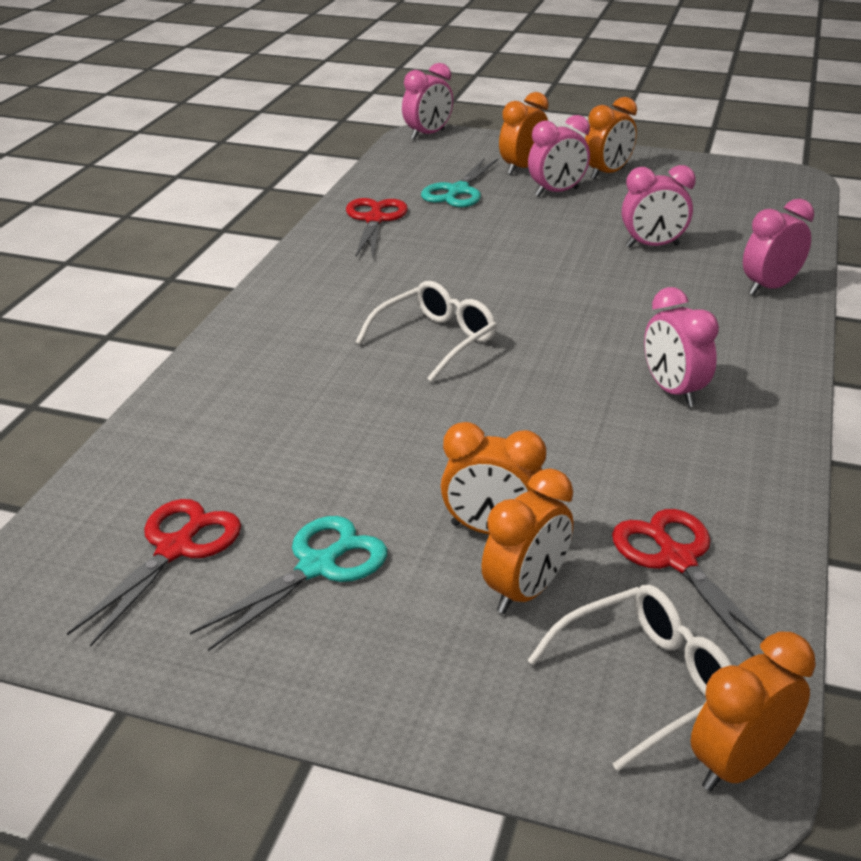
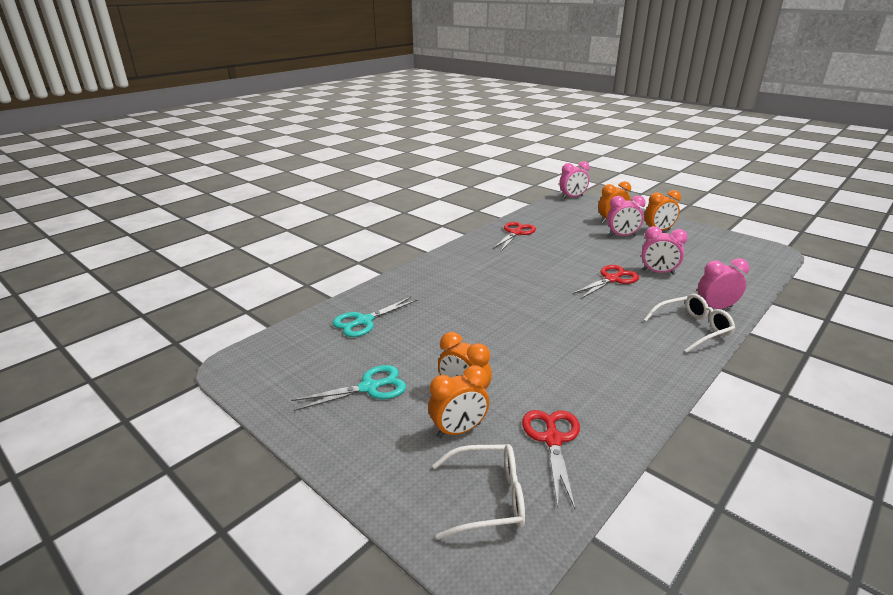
camera: 25 degrees right, 5 degrees down
(175, 549) = (315, 361): red scissors -> red scissors (612, 279)
(435, 340) = (504, 295): white glasses -> white glasses (692, 329)
(458, 191) = (568, 226): turquoise scissors -> turquoise scissors (364, 321)
(673, 391) = (615, 350): pink clock -> none
(738, 765) = (507, 562): orange clock -> none

